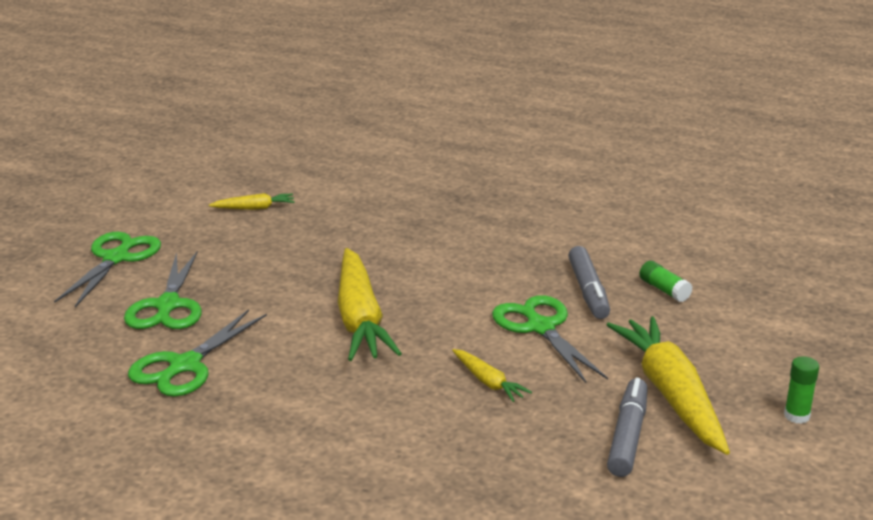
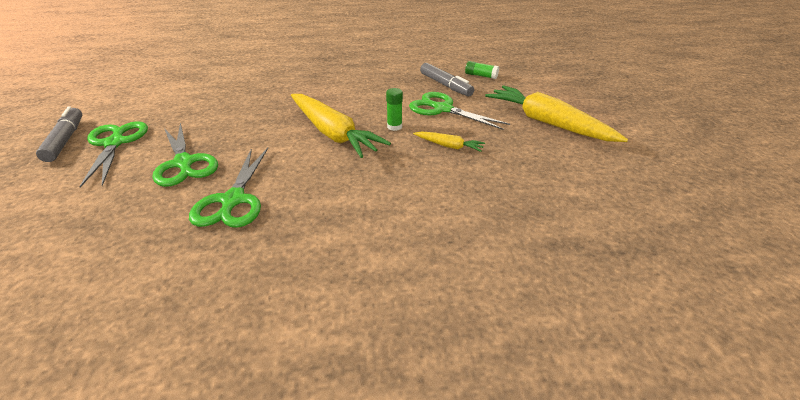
camera: 30 degrees left, 10 degrees up
(254, 208) = (200, 90): yellow carrot -> none
(628, 436) = (556, 151): grey marker -> grey marker (66, 140)
(796, 416) = (614, 115): green glue stick -> green glue stick (394, 127)

